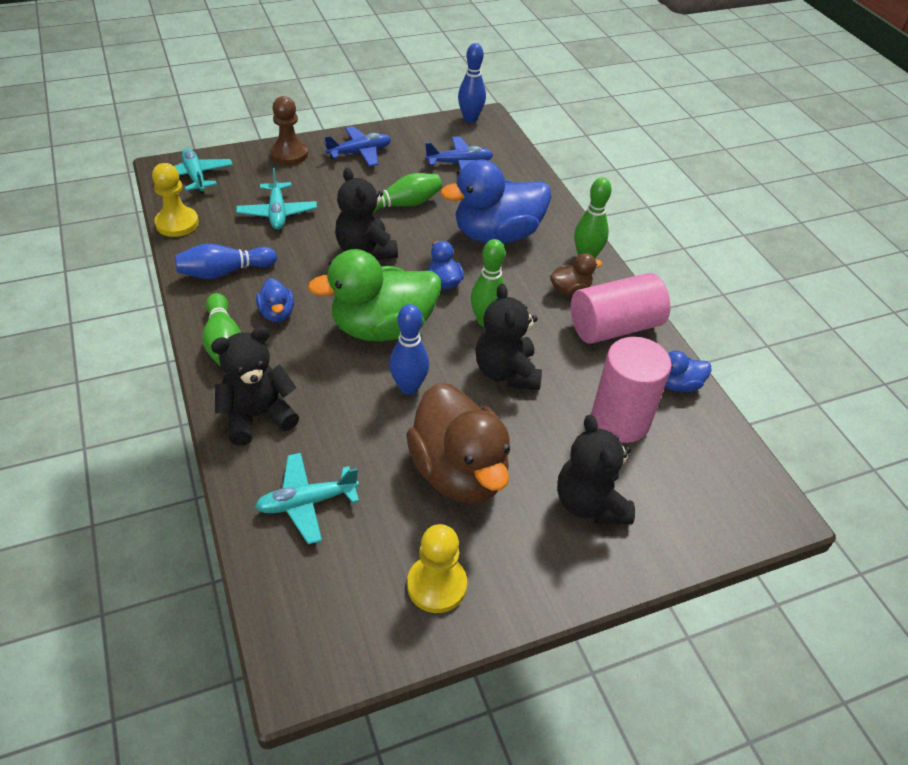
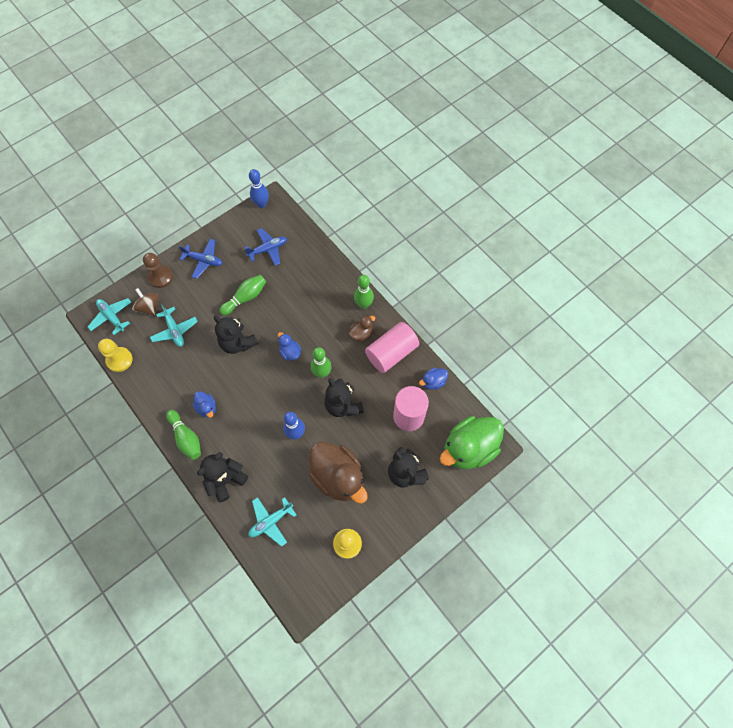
camera: 15 degrees left, 20 degrees up
(224, 272) = (164, 388): blue bowling pin -> none
(255, 180) = (149, 307): none -> brown spinning top
(359, 152) = (203, 260): blue plane -> blue plane turned 60 degrees clockwise
(382, 328) = (268, 398): green duck -> green duck (469, 449)
(496, 235) = (308, 304): blue duck -> none

